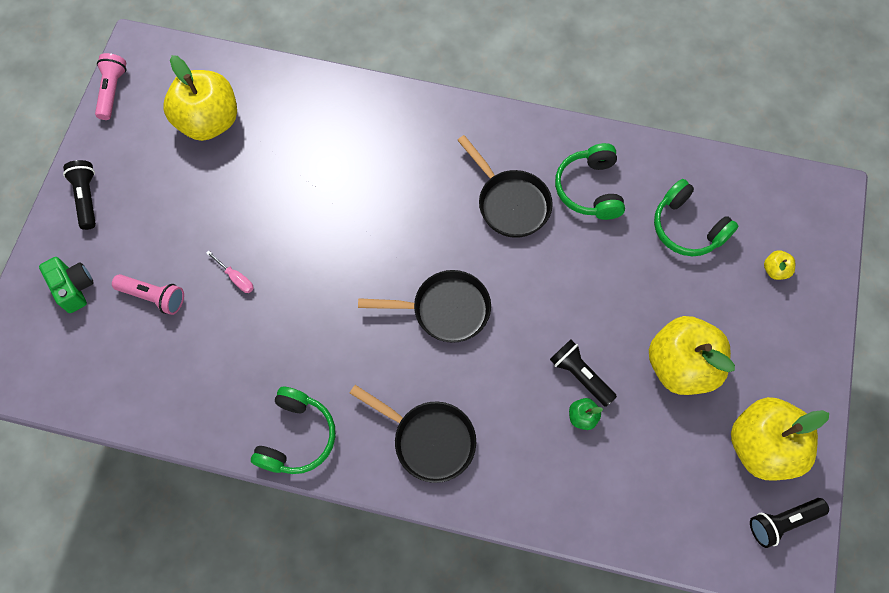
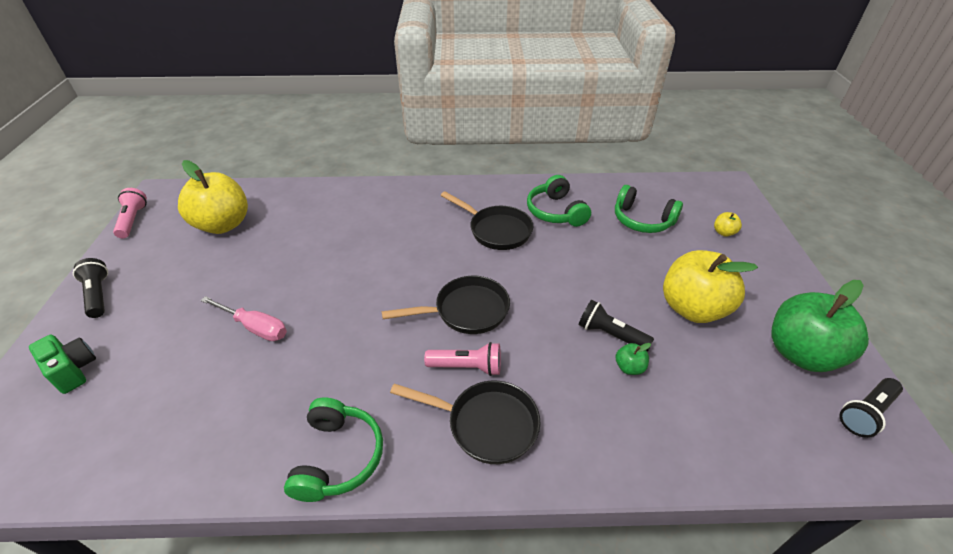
camera: 15 degrees left, 25 degrees down
(153, 296) = (165, 360): pink flashlight -> pink flashlight (467, 366)
(236, 278) = (255, 327): pink screwdriver -> pink screwdriver, size x1.67
(762, 446) = (801, 353): yellow apple -> green apple

